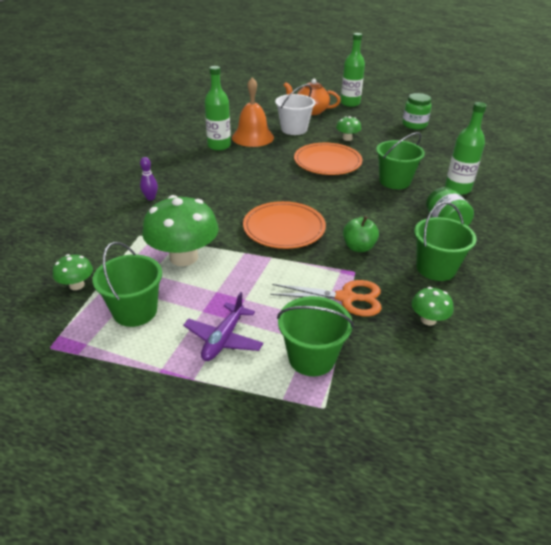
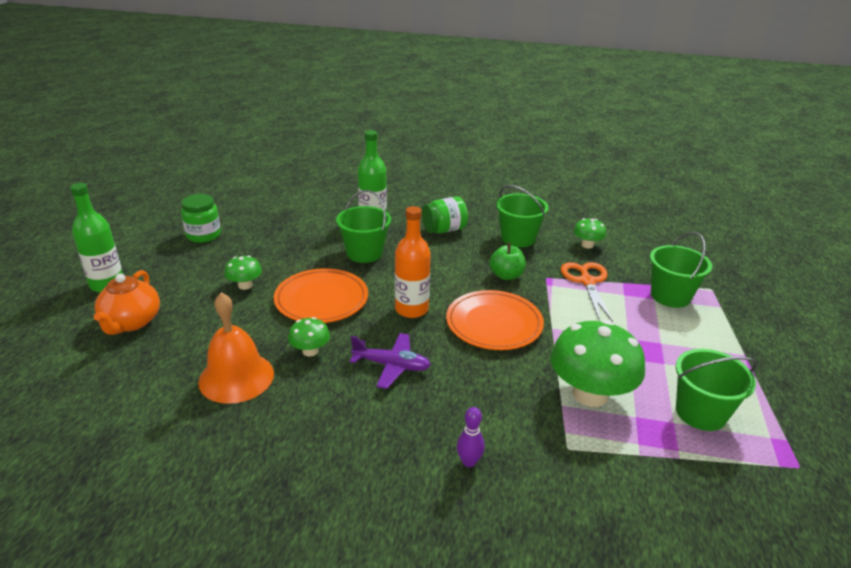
camera: 100 degrees left, 5 degrees down
(77, 285) = (700, 480): green mushroom -> green mushroom (310, 351)
(219, 146) = (272, 413): green bottle -> none
(223, 339) = (688, 344): purple plane -> purple plane (391, 366)
(294, 129) = (207, 335): white bucket -> none
(310, 194) = (411, 309): none -> orange bottle

